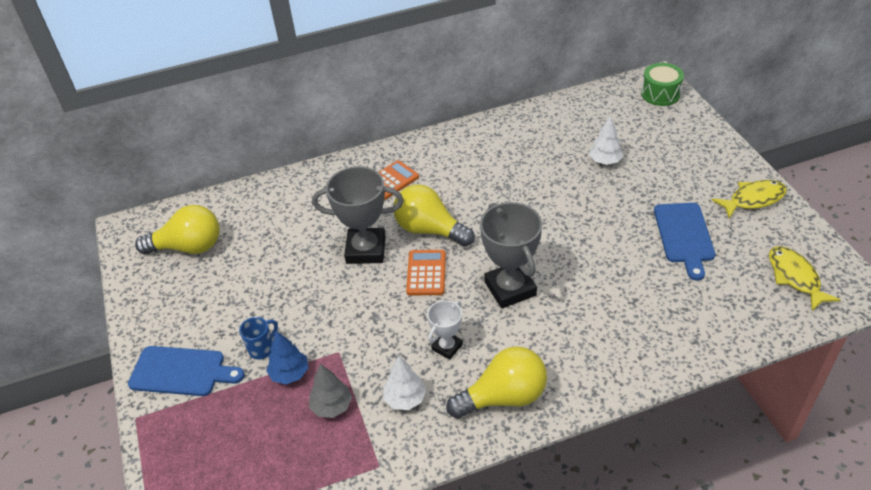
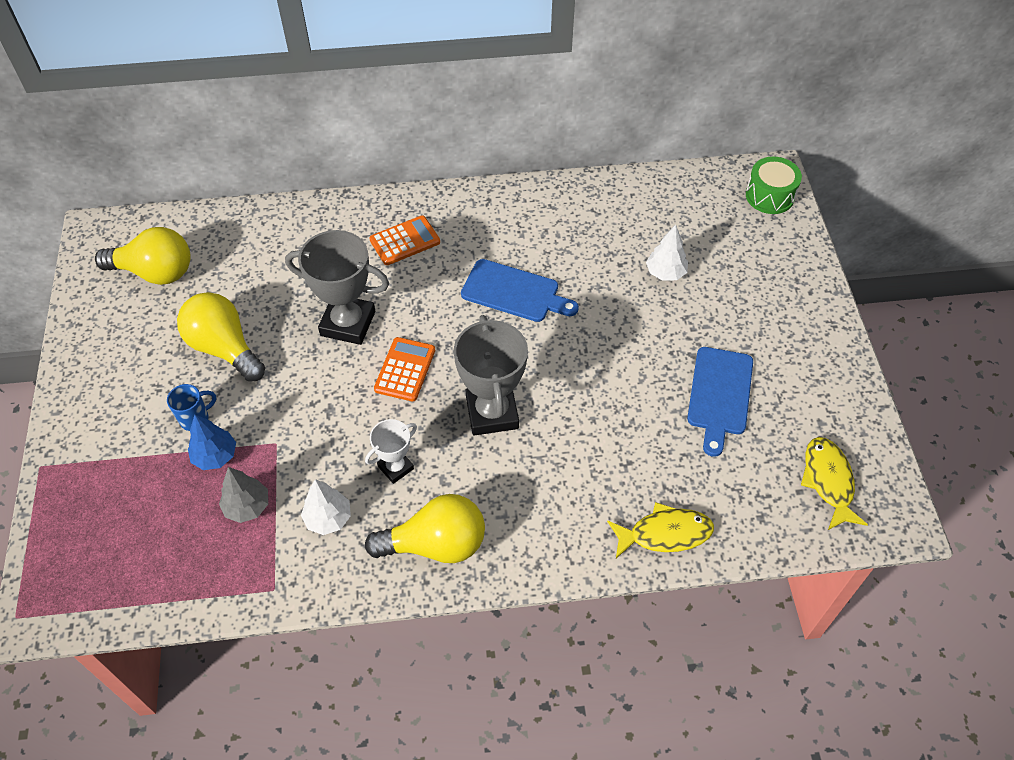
camera: 10 degrees right, 10 degrees up
(181, 372) = (103, 424): blue cutting board -> blue cutting board (514, 292)
(429, 230) = (428, 315): yellow light bulb -> yellow light bulb (224, 348)
(753, 199) = (822, 367): yellow fish -> yellow fish (665, 534)

